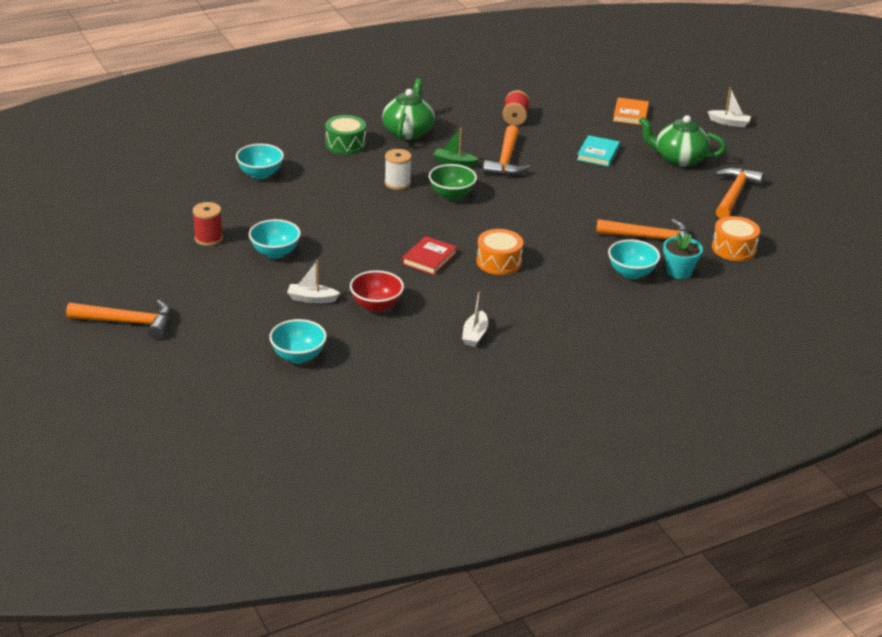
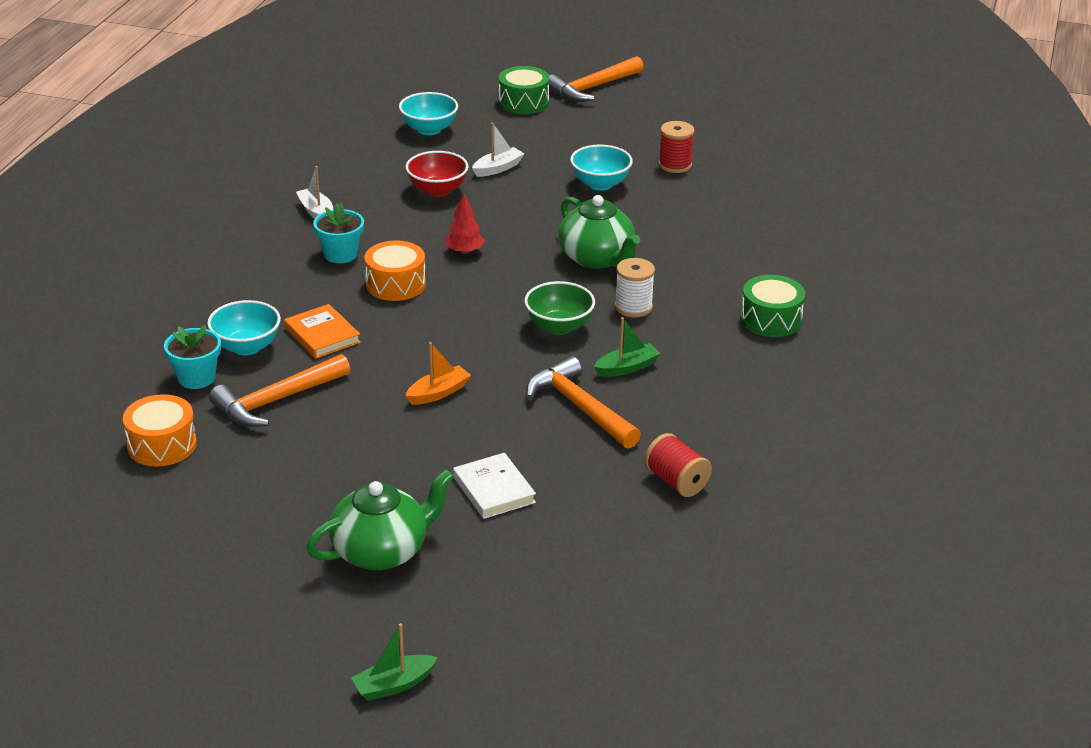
camera: 135 degrees right, 0 degrees up
(195, 339) = (523, 102): none -> green drum
(260, 174) = (768, 240): turquoise bowl -> none
(408, 131) = (747, 377): green teapot -> green teapot (597, 258)
(429, 258) = (464, 251): red book -> red tree
(502, 297) = (340, 254): none -> turquoise flower pot
(562, 199) = (438, 393): none -> orange boat
(598, 153) = (494, 490): turquoise book -> white book
(630, 114) = (552, 598): orange book -> orange book (322, 335)
(729, 123) = (393, 685): white boat -> green boat
(734, 194) = (242, 533): orange hammer -> none

